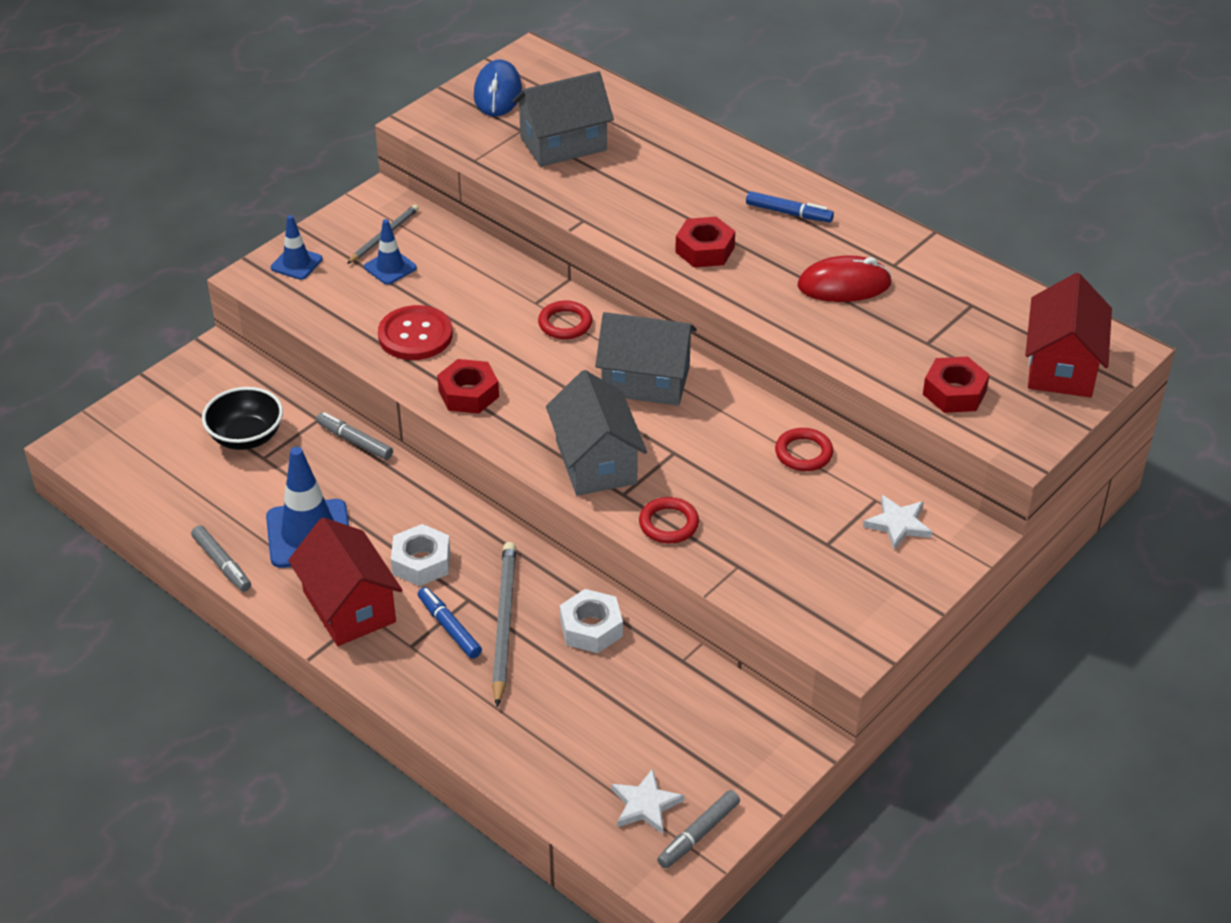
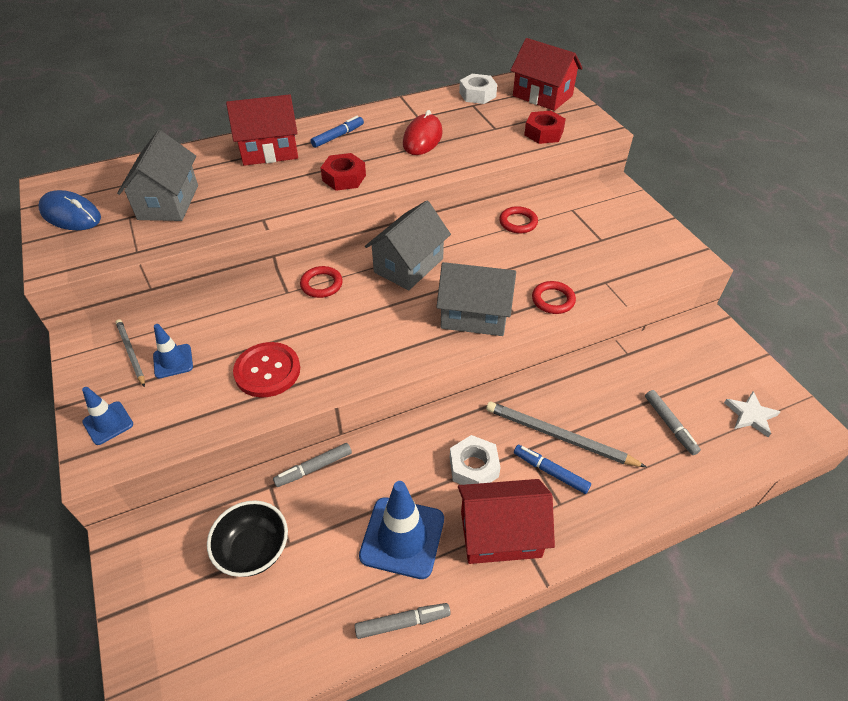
camera: 65 degrees left, 5 degrees up
(449, 627) = (550, 472): blue marker -> blue marker turned 45 degrees clockwise
(468, 394) = (358, 360): red nut -> none
(591, 628) = (582, 389): white nut -> white nut (477, 94)
(698, 834) = (780, 397): grey marker -> grey marker (670, 425)
(712, 172) = (269, 151): none -> red house
(898, 524) = (596, 208): white star -> none

